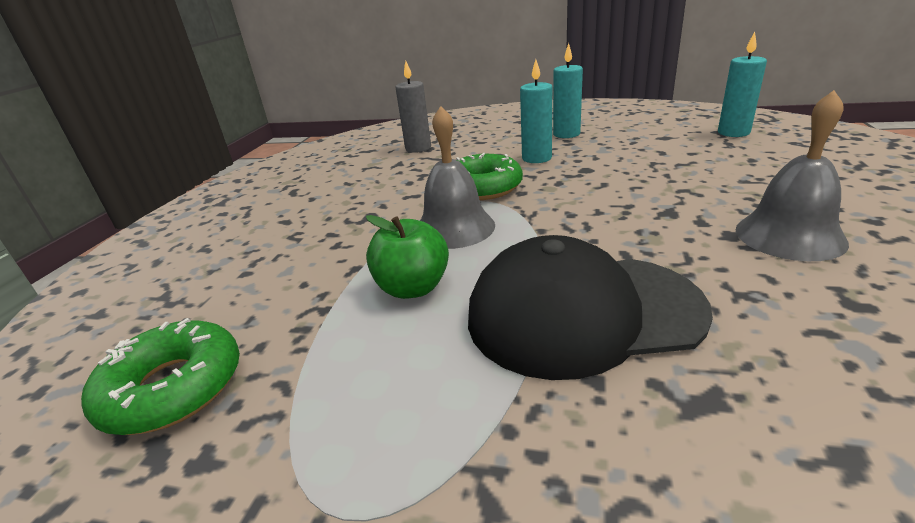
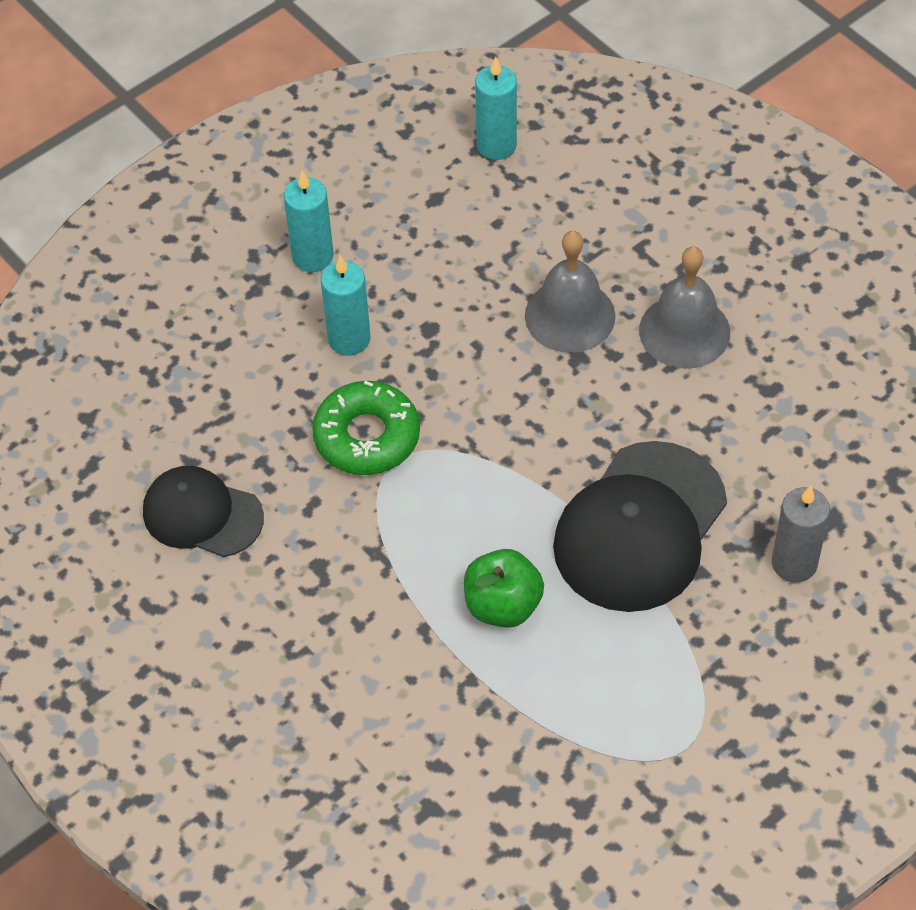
camera: 55 degrees left, 25 degrees up
(173, 388) = (485, 810): green donut -> none
(369, 177) = (202, 514): none -> black cap
(418, 148) = (160, 413): grey candle -> grey candle (794, 563)
(454, 228) = (431, 516): grey bell -> grey bell (570, 315)

